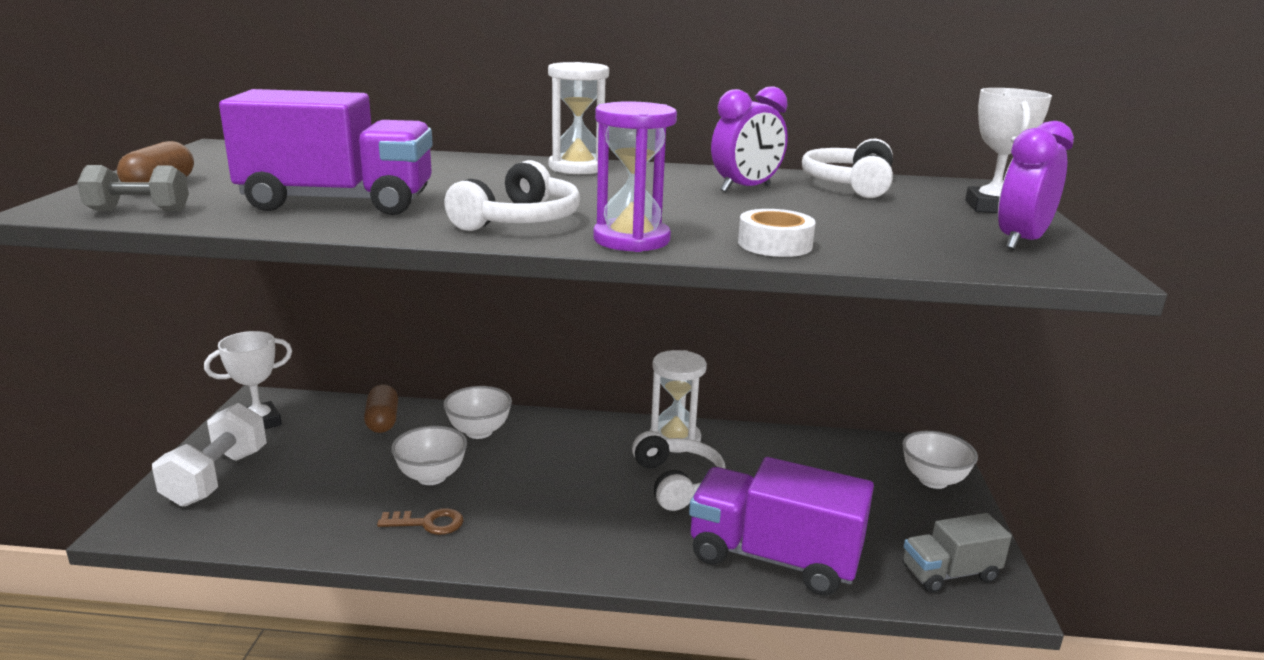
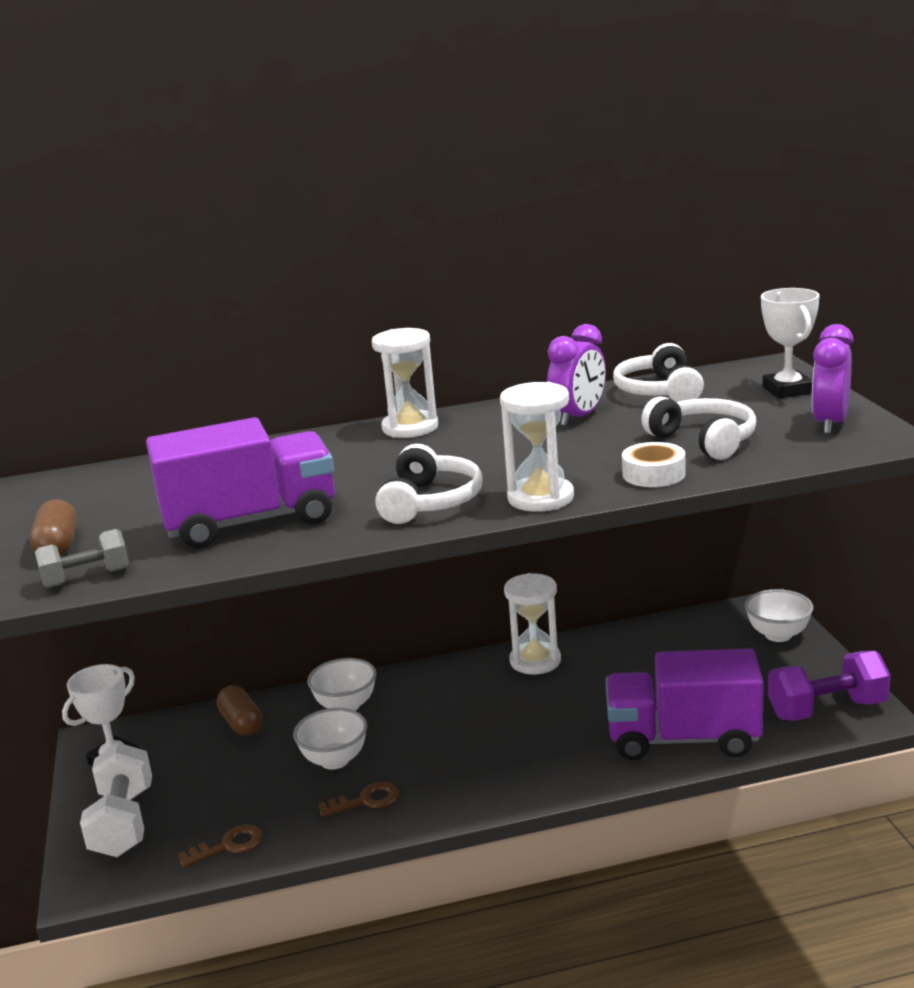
camera: 15 degrees left, 0 degrees up
(278, 527) = (228, 846): none -> brown key
(631, 239) = (540, 498): purple hourglass -> white hourglass
(678, 482) = (563, 699): white headphones -> white headphones (704, 441)
(949, 574) = (827, 709): grey truck -> purple dumbbell

